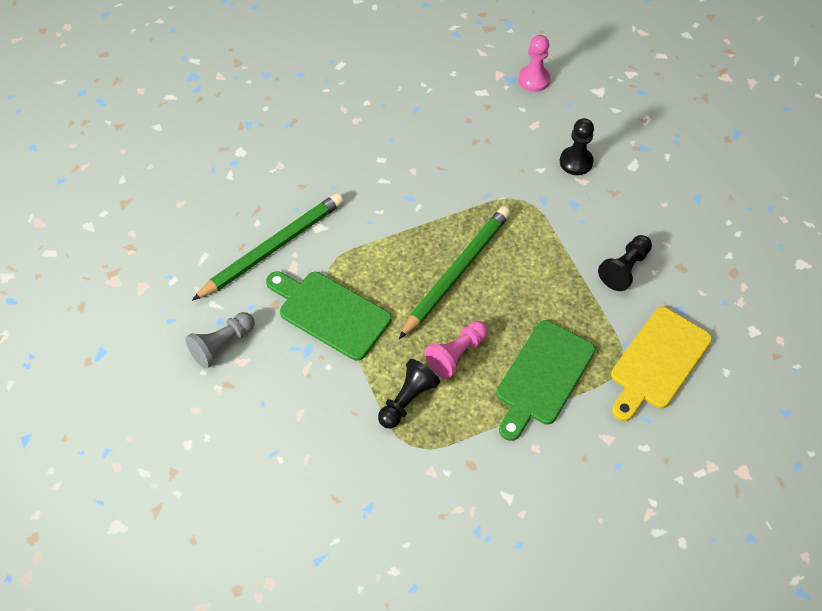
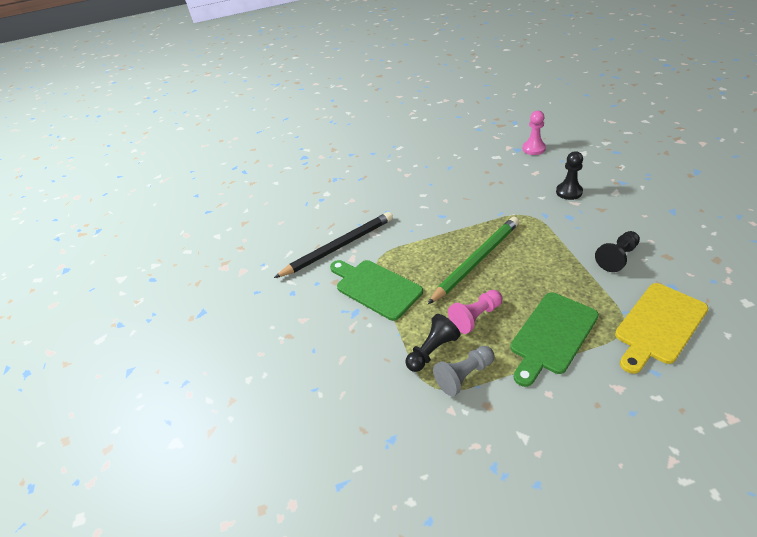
camera: 15 degrees right, 15 degrees down
(222, 345) = (290, 308): grey pawn -> grey pawn (464, 375)
(272, 248) = (338, 247): green pencil -> black pencil

